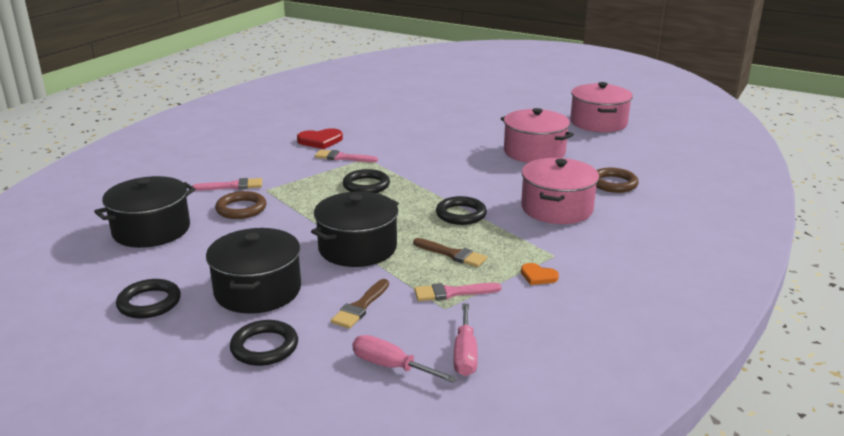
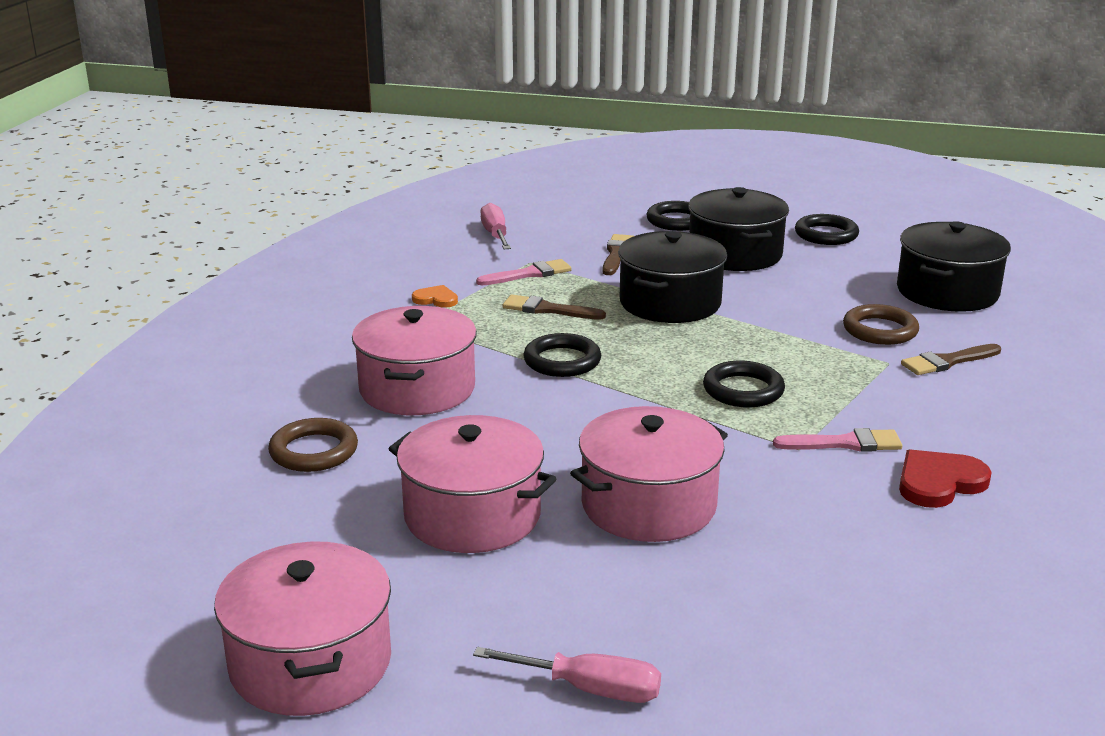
camera: 165 degrees right, 0 degrees up
(232, 186) = (947, 362): pink brush -> brown brush
(391, 366) = (556, 222): pink screwdriver -> pink screwdriver (589, 689)
(454, 147) = (648, 505): none -> pink pot

